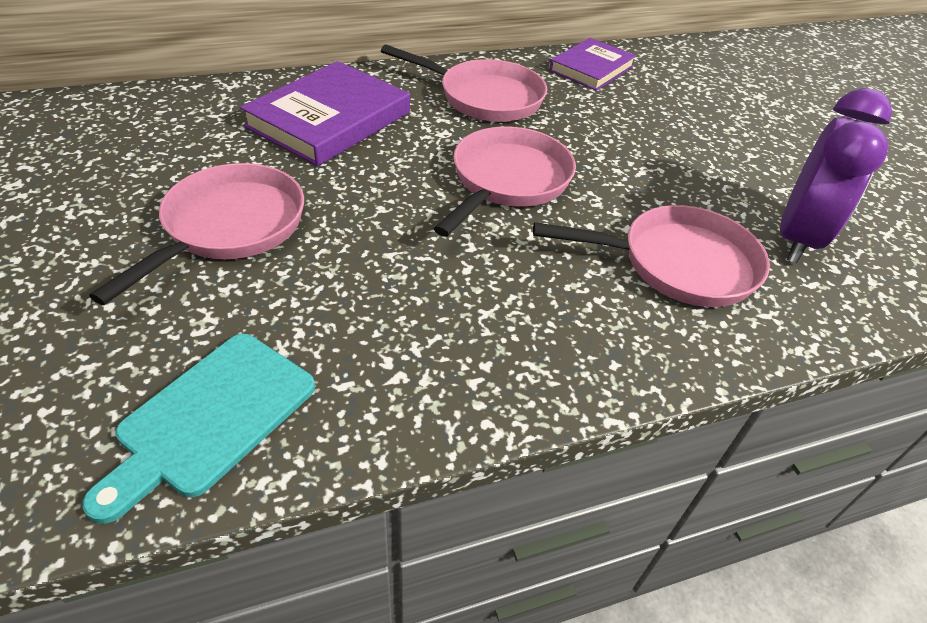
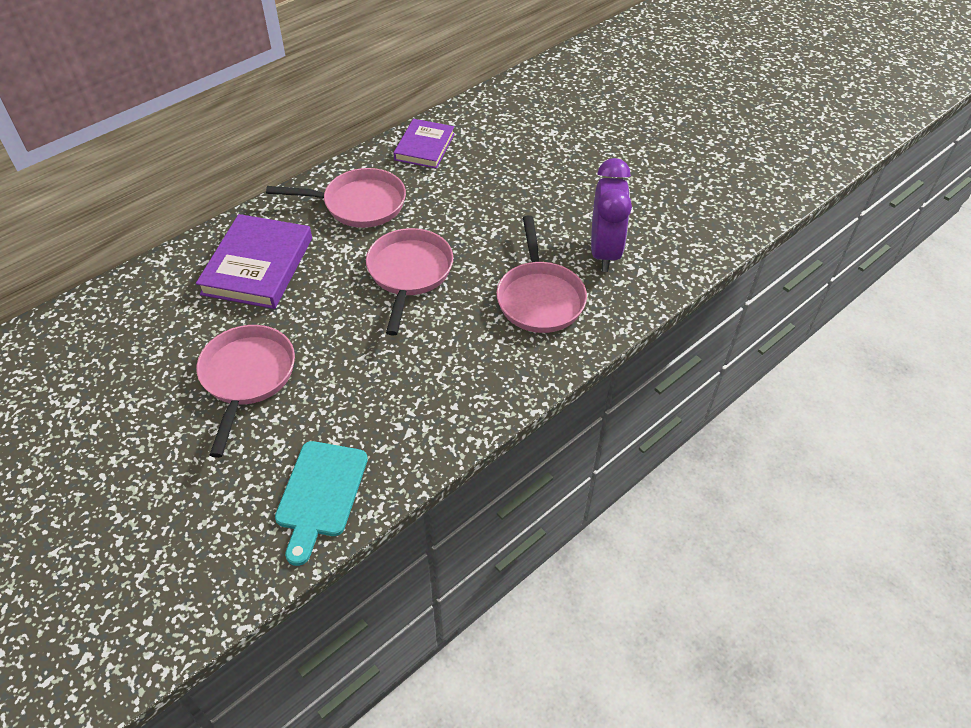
camera: 20 degrees left, 5 degrees up
(678, 264) = (539, 298): pink pan -> pink pan turned 105 degrees clockwise

